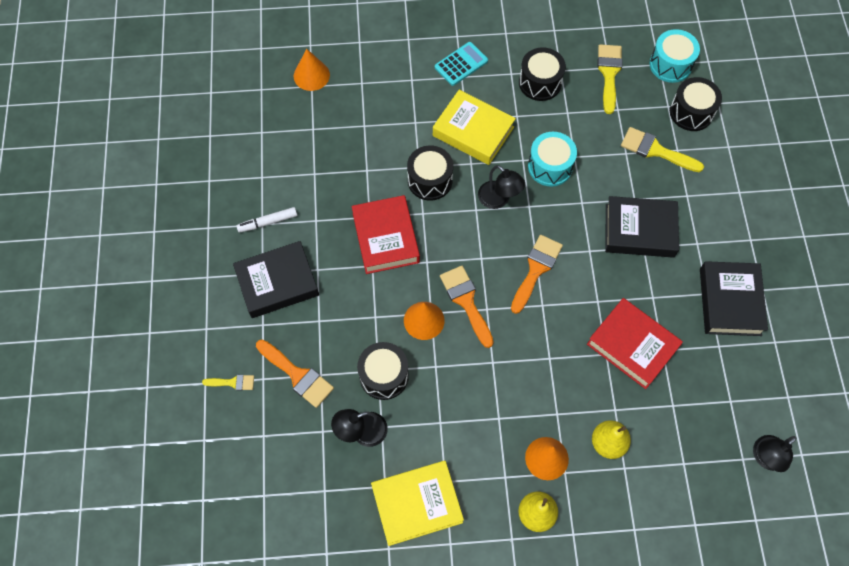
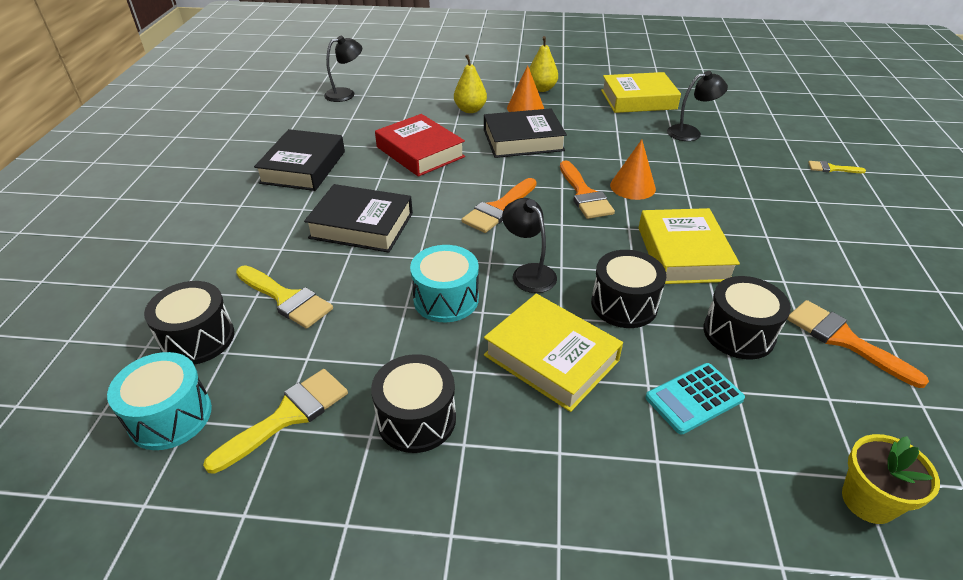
camera: 170 degrees left, 25 degrees down
(268, 222) = (853, 286): white marker -> none
(277, 282) = (814, 230): black book -> black book (523, 140)
(297, 375) = (764, 166): orange brush -> orange brush (844, 340)
(311, 75) = (868, 500): orange cone -> yellow flower pot
(384, 376) = (673, 158): black drum -> black drum (738, 333)
(385, 238) = (683, 253): red book -> yellow book
(461, 64) = (557, 477): turquoise calculator -> turquoise calculator (694, 398)
(609, 74) = (287, 416): yellow brush -> yellow brush turned 150 degrees counterclockwise

